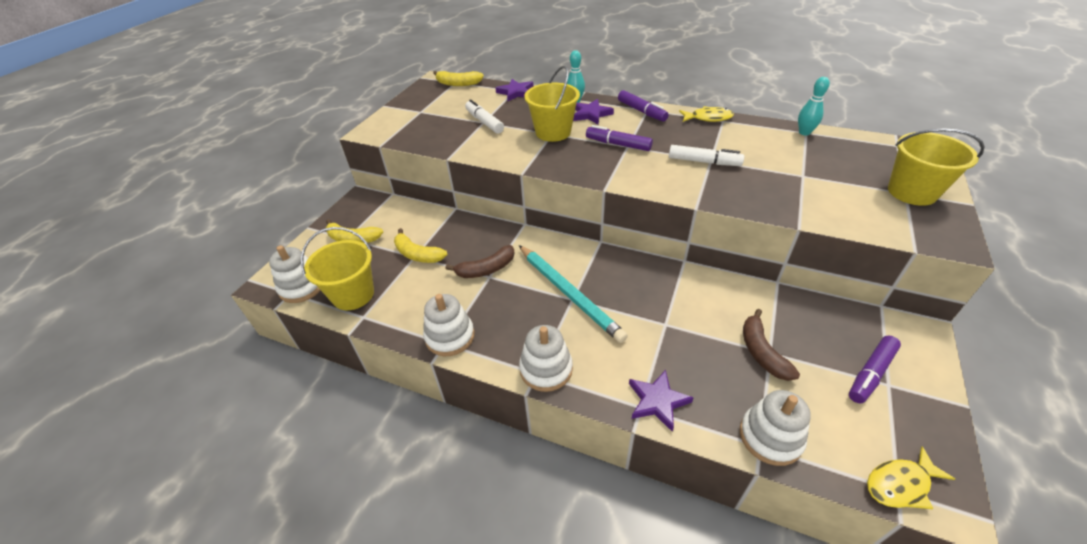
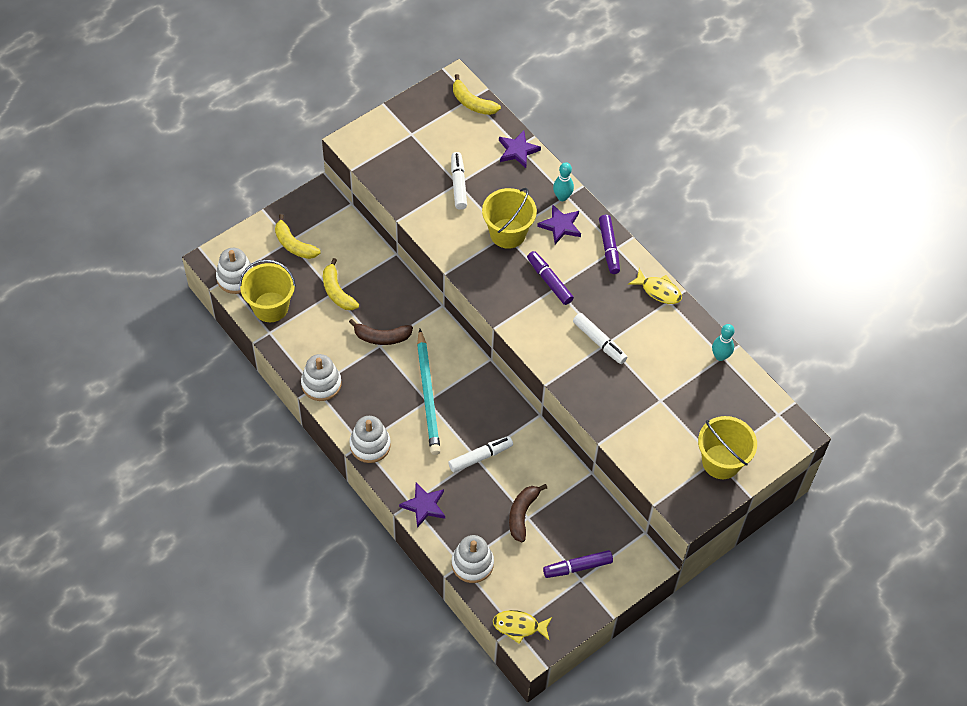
camera: 25 degrees right, 15 degrees up
(668, 321) = (480, 457): none -> white marker

